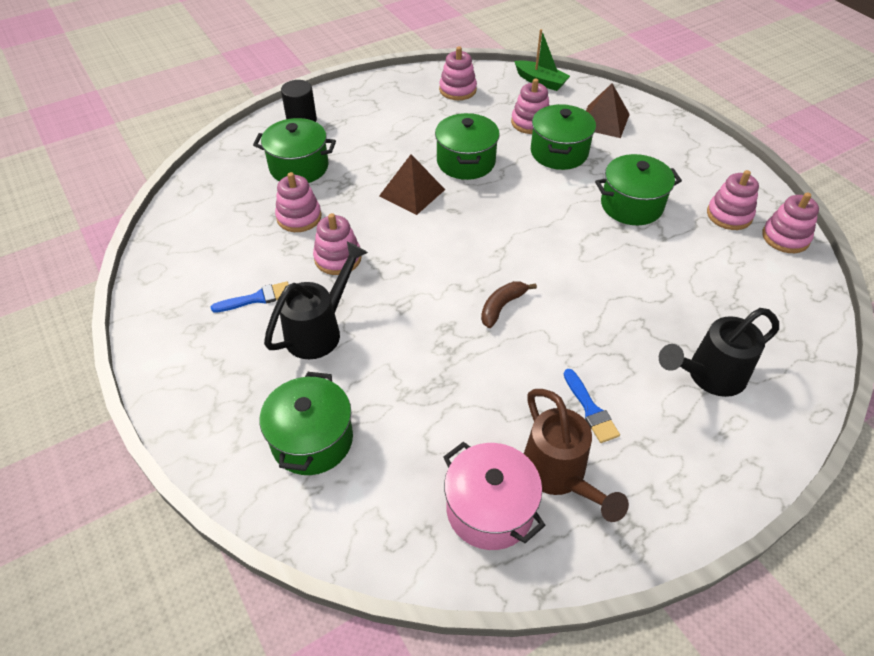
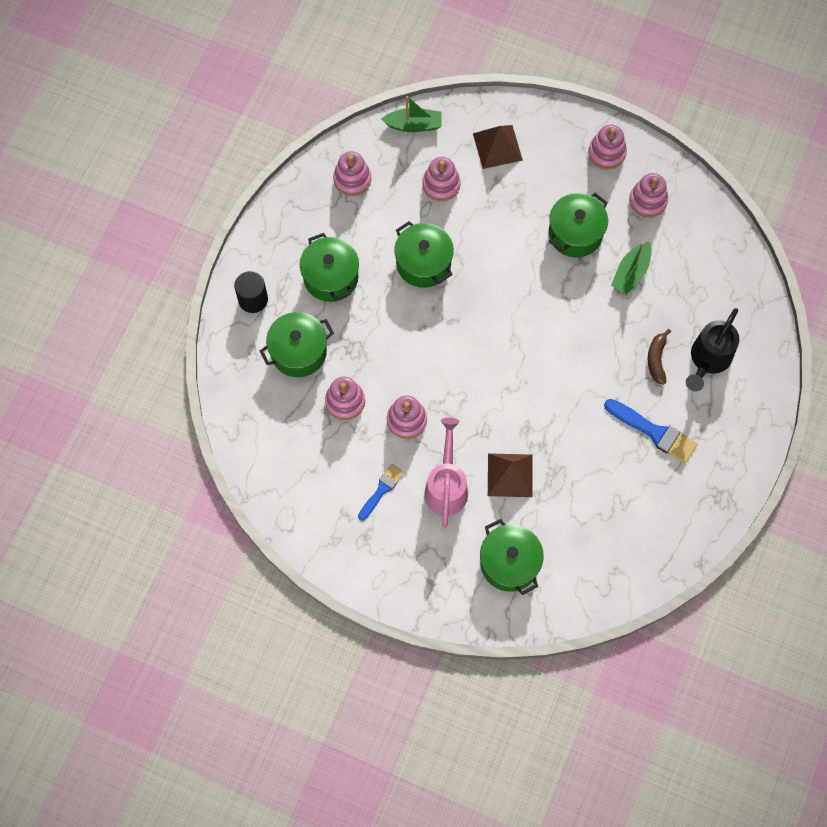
camera: 35 degrees left, 20 degrees up
(320, 330) = (446, 486): black watering can -> pink watering can
(412, 192) = (408, 322): brown pyramid -> brown pyramid (510, 475)
(490, 509) = (641, 536): pink pot -> none
(502, 306) = (549, 388): brown banana -> brown banana (656, 359)
(559, 152) = (487, 207): green pot -> green pot (331, 277)
(559, 476) = (664, 489): brown watering can -> none
(590, 409) = (654, 432): blue brush -> blue brush, size x1.55
(669, 259) = (631, 272): none -> green boat
(785, 237) = (696, 200): pink stacking toy -> pink stacking toy (607, 153)

